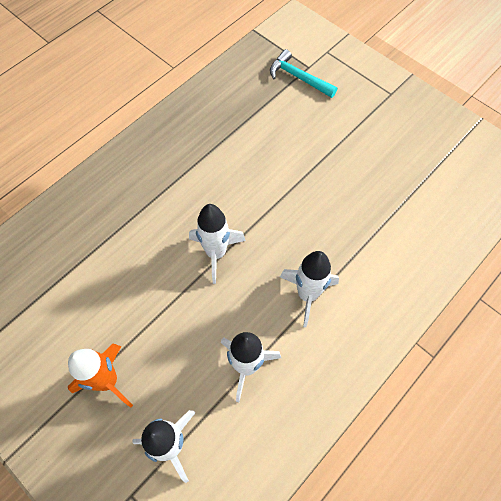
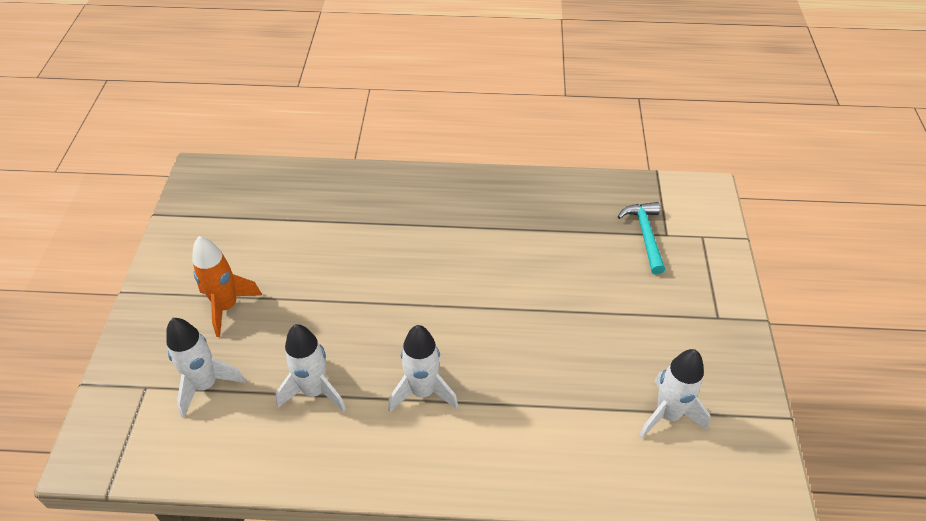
camera: 50 degrees right, 15 degrees down
(216, 253) = (400, 299): white rocket -> white rocket (667, 415)

